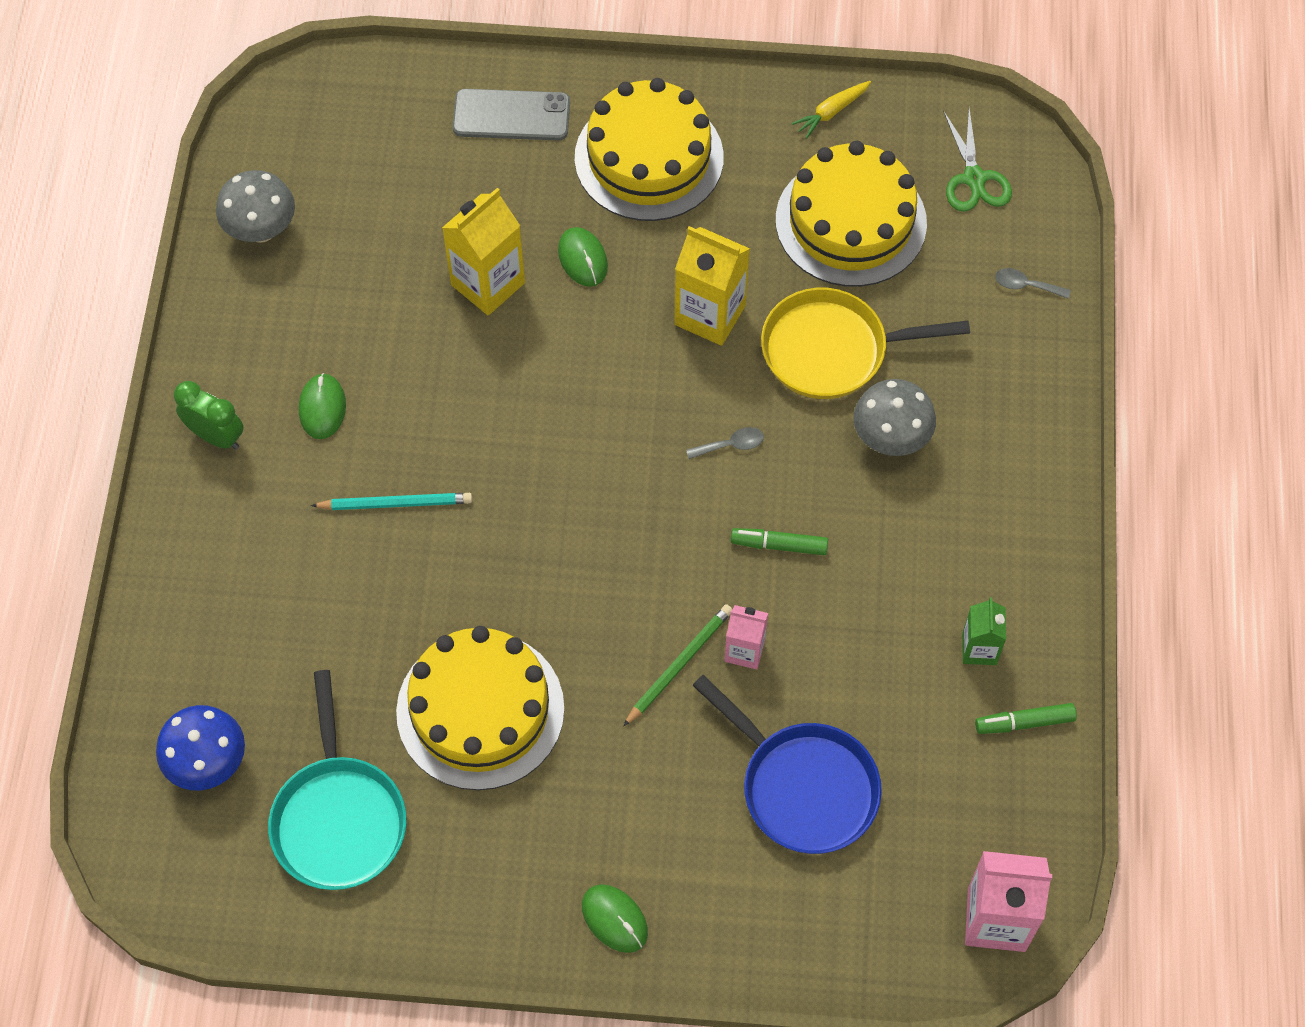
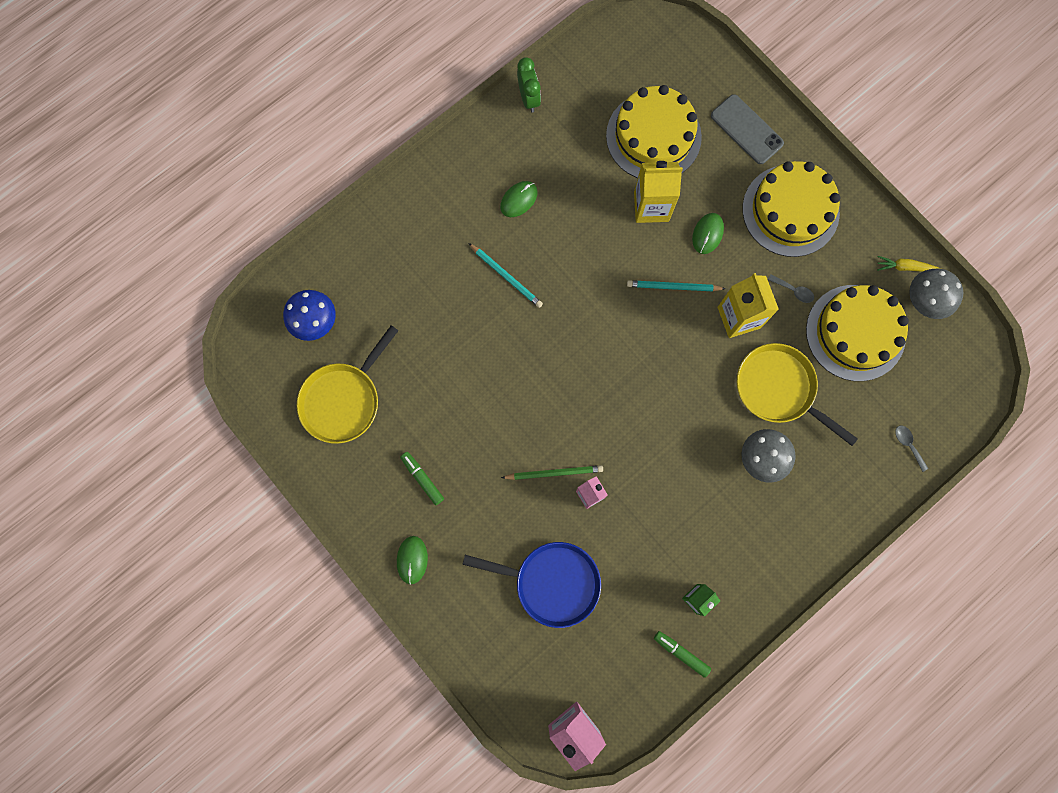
camera: 45 degrees right, 15 degrees up
(216, 436) = (460, 171): green clock -> green clock (529, 98)
(261, 230) = (575, 85): grey mushroom -> grey mushroom (924, 301)
(338, 818) = (344, 399): turquoise pan -> yellow pan
(480, 710) = (448, 409): yellow cake -> yellow cake (653, 136)
(603, 346) = (673, 287): none -> turquoise pencil
(731, 445) = (683, 391): grey spoon -> grey spoon (793, 291)
(779, 545) = (656, 460): green marker -> green marker (422, 479)
(802, 786) = (551, 582): blue pan -> blue pan turned 75 degrees counterclockwise
(974, 178) = (941, 366): green scissors -> none

